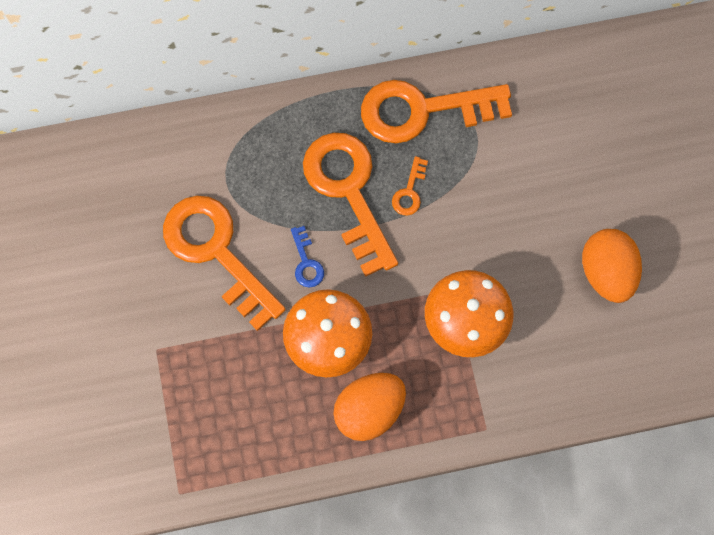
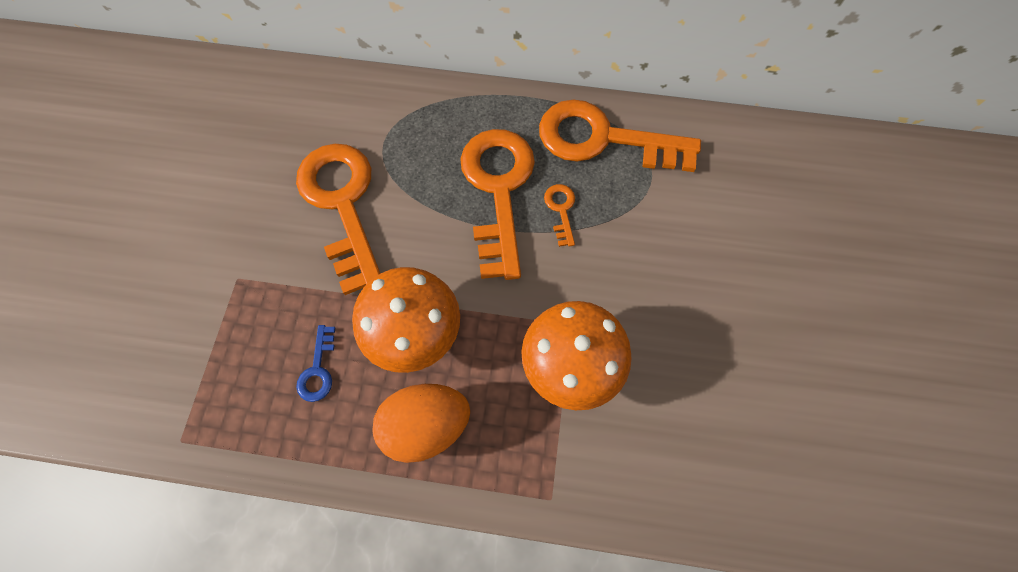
camera: 20 degrees right, 5 degrees down
(306, 262) = (427, 244): blue key -> blue key (318, 369)
(409, 191) = (561, 210): orange key -> orange key turned 135 degrees clockwise
(605, 272) = (751, 366): orange egg -> none

